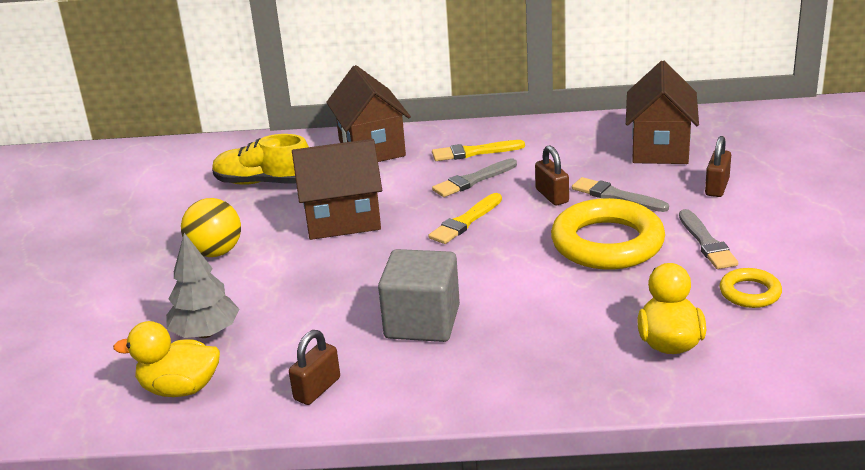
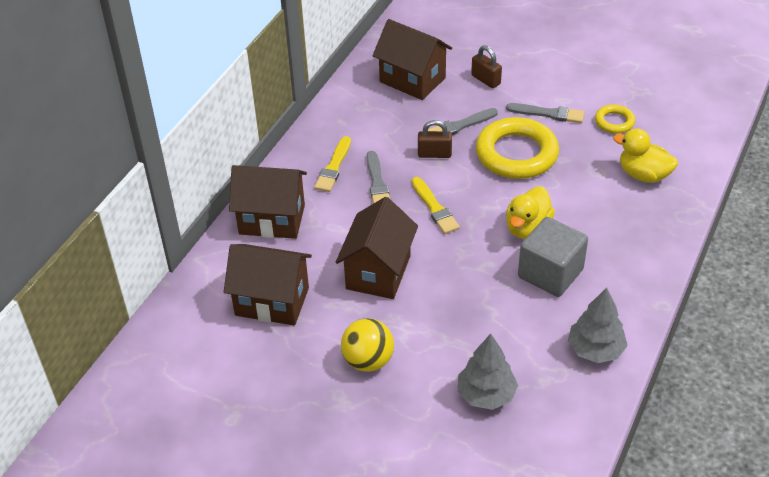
camera: 65 degrees left, 15 degrees up
(180, 389) = (550, 426): yellow duck -> yellow duck (527, 228)
(263, 182) = (272, 301): yellow shoe -> brown house
(317, 389) = (595, 350): brown padlock -> grey tree

